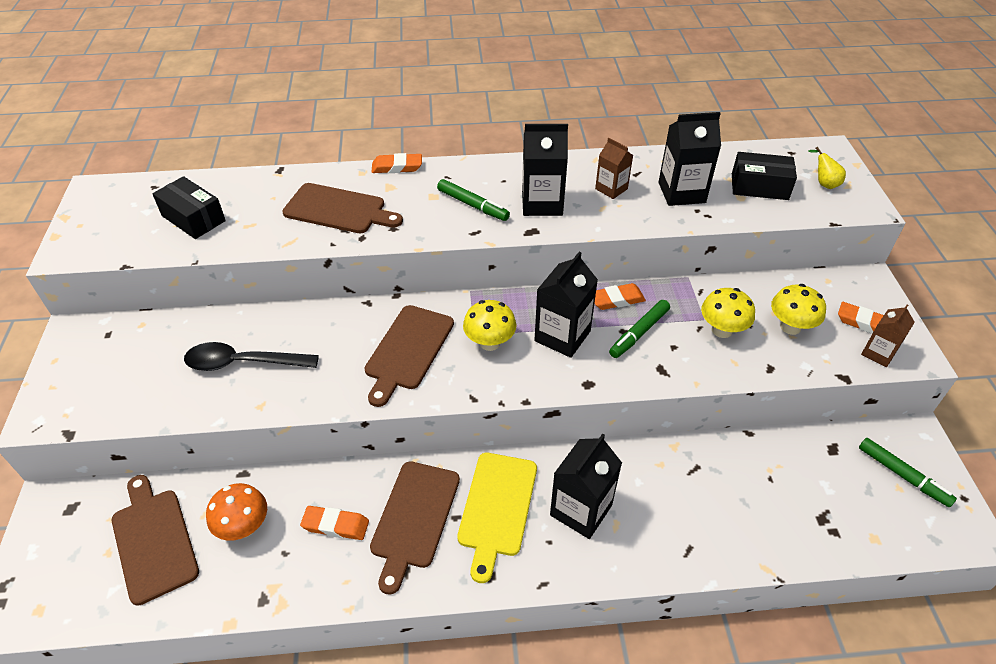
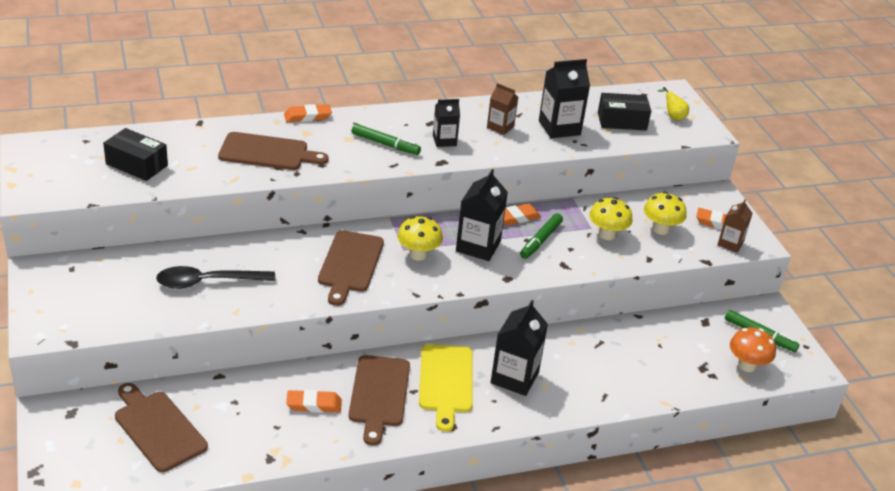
camera: 15 degrees left, 10 degrees down
(244, 527) = (235, 412): orange mushroom -> orange mushroom (747, 365)
(542, 203) = (444, 140): black carton -> black carton, size x0.61

